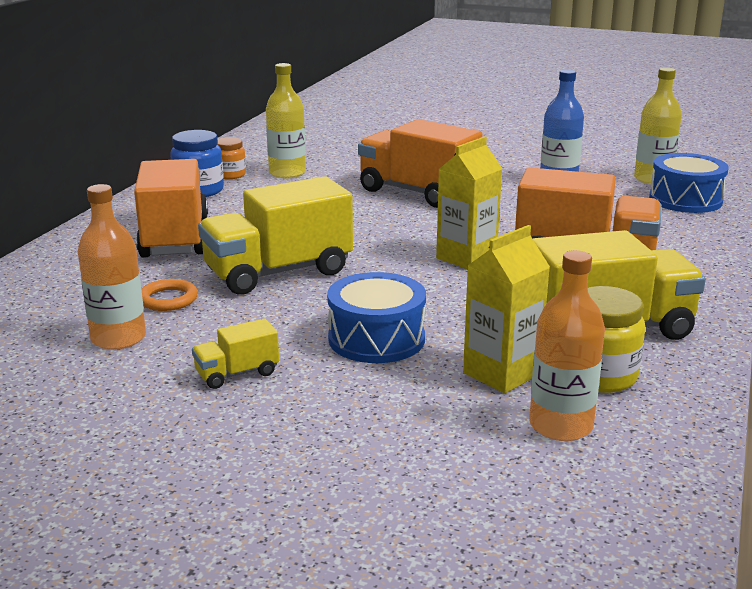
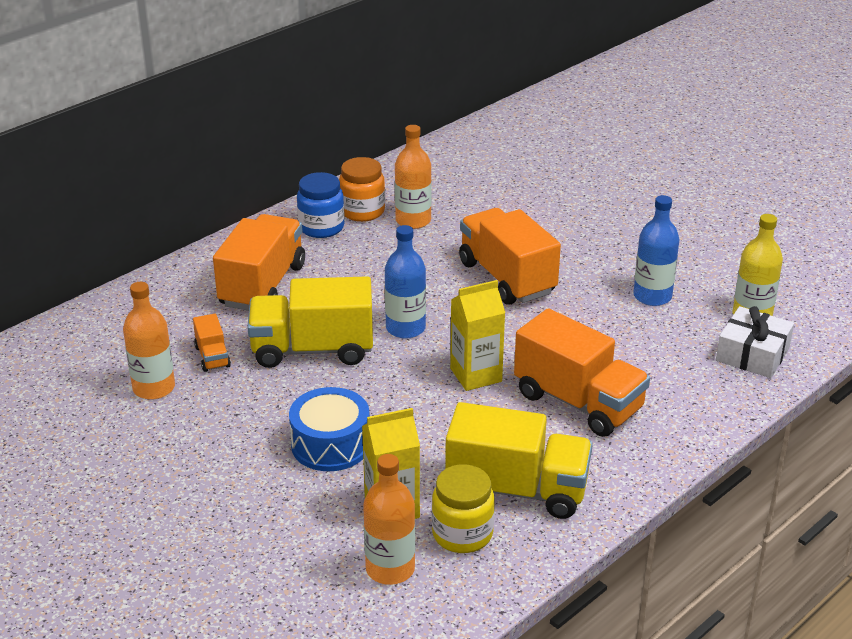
camera: 25 degrees right, 10 degrees up
(168, 299) = (212, 357): orange ring -> orange truck
(230, 175) = (362, 211): orange jar -> orange jar, size x1.54
(237, 374) = (209, 448): yellow truck -> none
(287, 173) = (413, 221): yellow bottle -> orange bottle
(359, 240) = (405, 328): none -> blue bottle
(685, 200) = (752, 354): blue drum -> white gift

